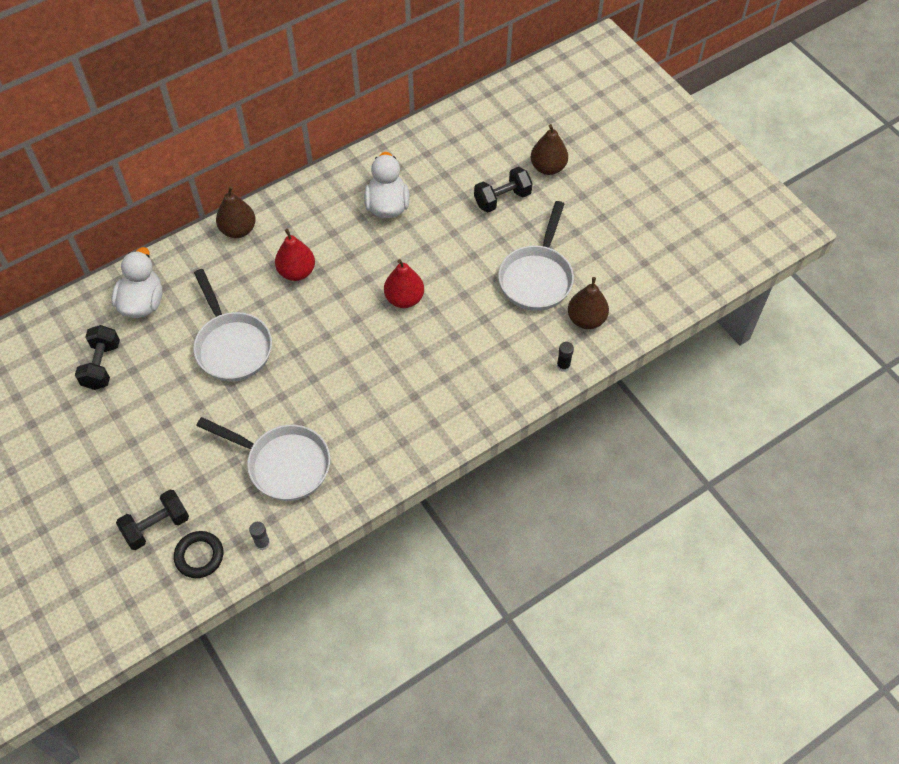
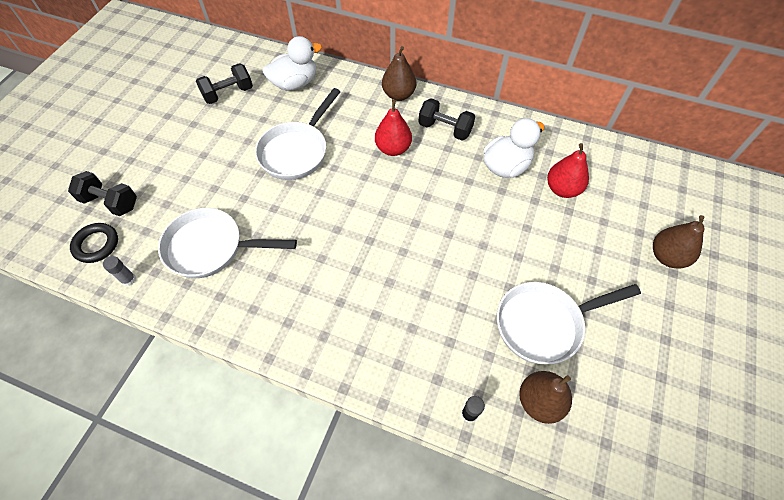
camera: 55 degrees right, 0 degrees up
(283, 464) = (211, 248): white pan -> white pan turned 105 degrees clockwise
(404, 298) = (430, 233): red pear -> red pear (562, 189)
(502, 199) = (596, 242): black dumbbell -> black dumbbell (445, 129)

